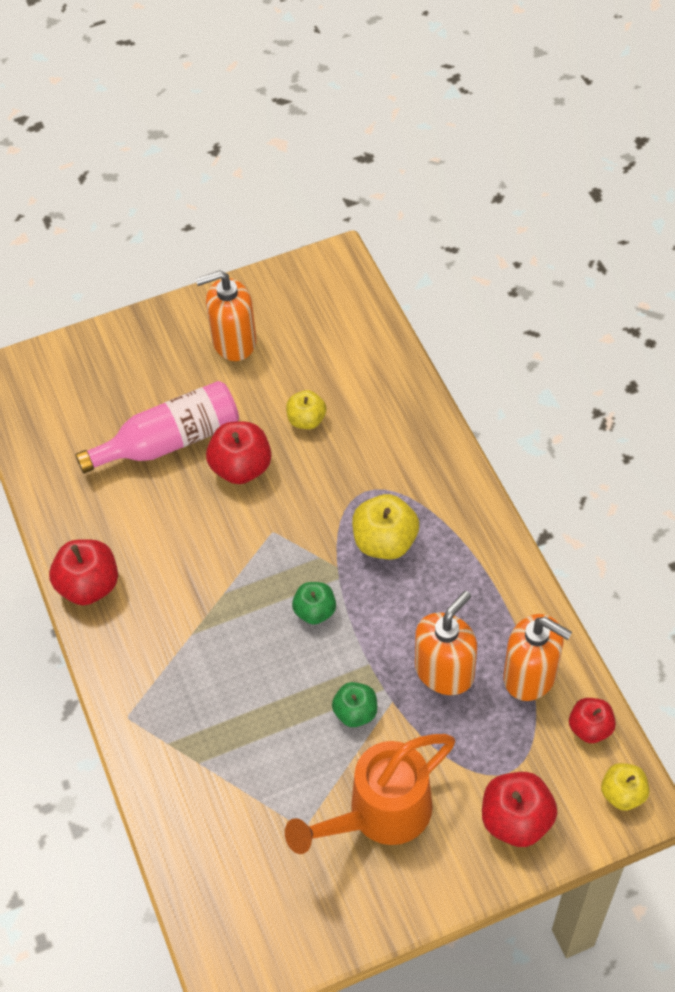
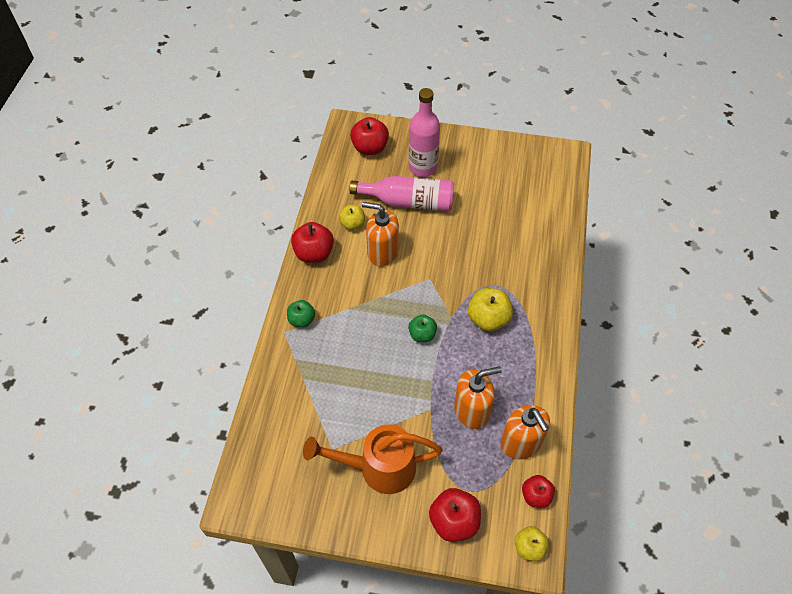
camera: 30 degrees right, 0 degrees up
(155, 382) = (423, 167): none -> pink bottle
(233, 341) = (479, 168): orange soap dispenser -> orange soap dispenser (382, 252)
(241, 467) = (436, 236): red apple -> red apple (370, 148)
(306, 420) = (490, 229): yellow apple -> yellow apple (352, 224)
(355, 712) = (405, 403): green apple -> green apple (302, 320)

